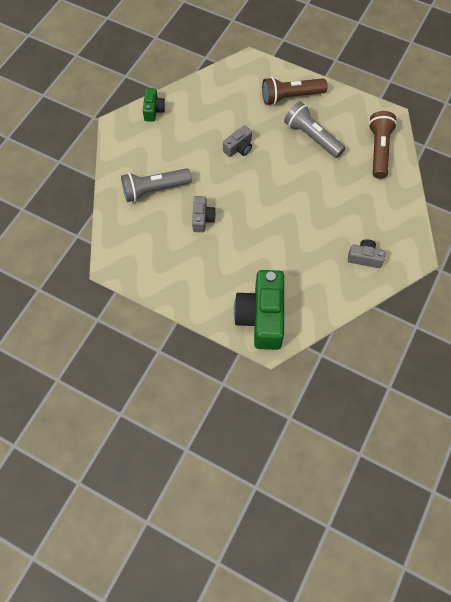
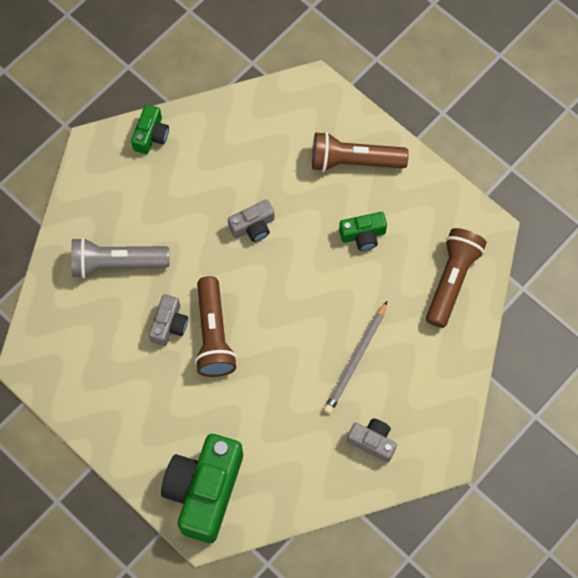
camera: 15 degrees right, 5 degrees up
(234, 218) = (213, 335): none -> brown flashlight
(312, 137) = (363, 235): grey flashlight -> green camera
(335, 211) = (355, 360): none -> grey pencil

